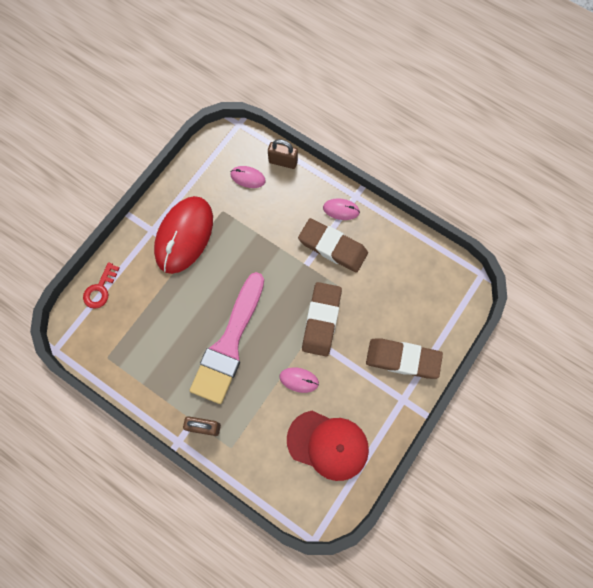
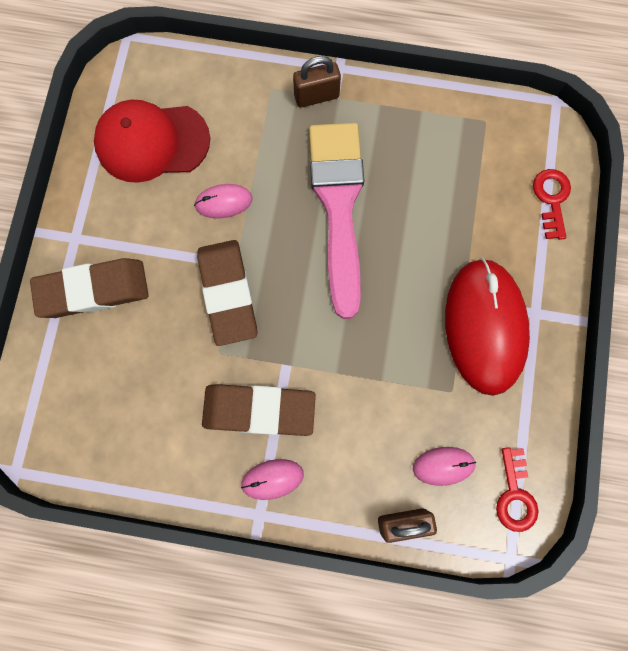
camera: 155 degrees right, 5 degrees up
(219, 149) = (515, 495): none -> red key

